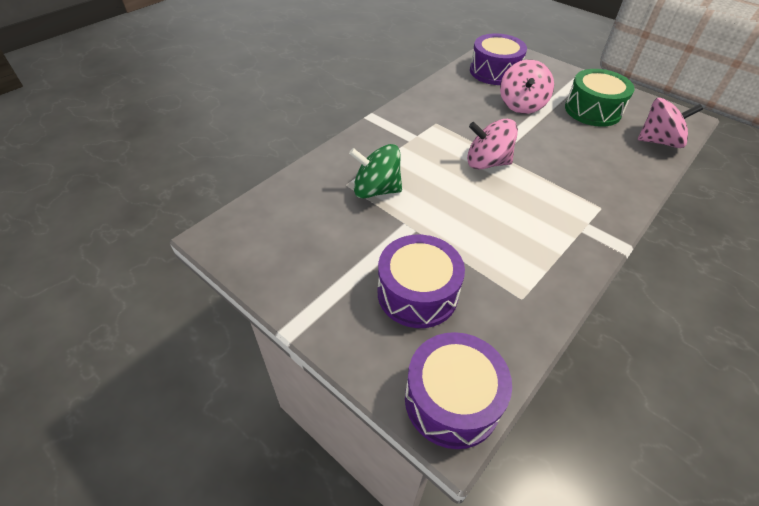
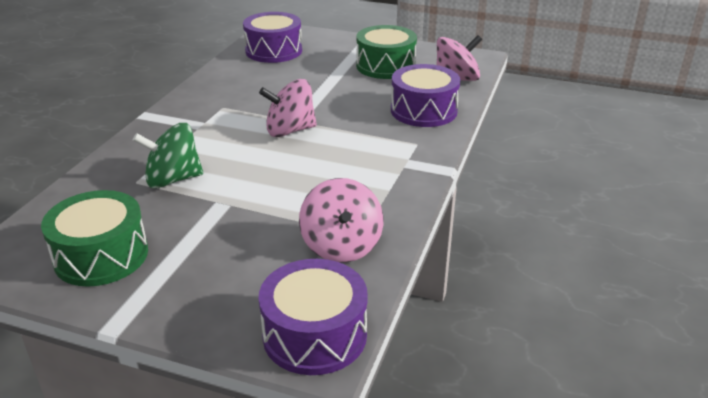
camera: 20 degrees left, 15 degrees down
(300, 253) = (101, 256): none -> green drum
(417, 293) = (249, 257): purple drum -> purple drum (423, 111)
(521, 105) = (311, 74): pink spinning top -> pink spinning top (341, 246)

